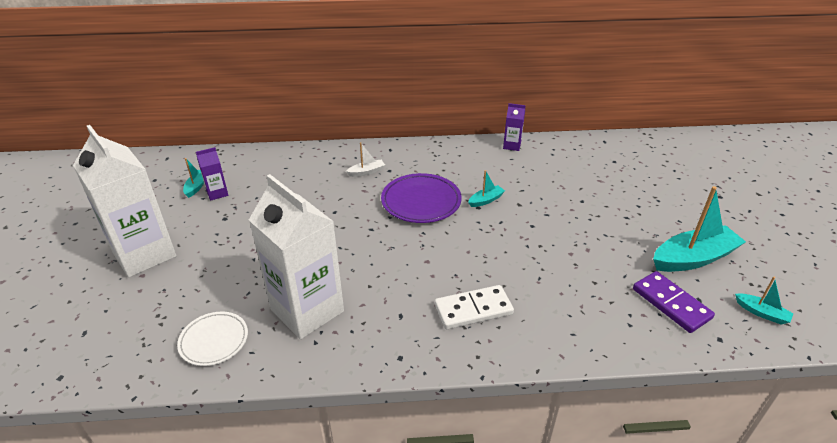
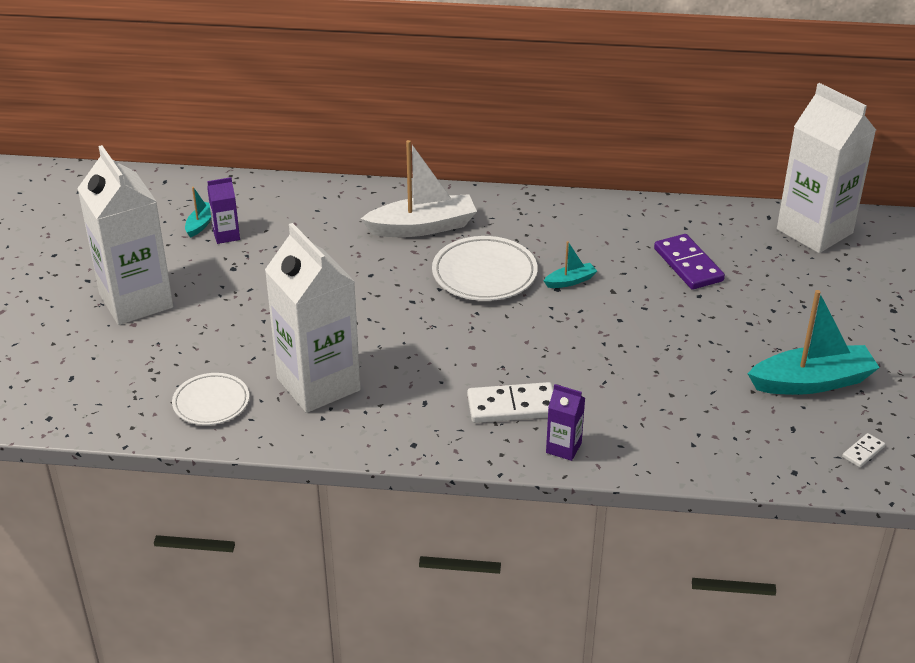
camera: 10 degrees right, 0 degrees up
(366, 172) = (422, 227): white boat -> white boat, size x2.13
(421, 202) = (484, 274): purple plate -> white plate
(512, 145) = (632, 210): purple carton -> purple carton (563, 448)
(639, 148) = (814, 231): none -> white carton
(671, 304) = (755, 429): purple domino -> purple domino (688, 265)
(762, 313) = (863, 452): turquoise boat -> white domino

